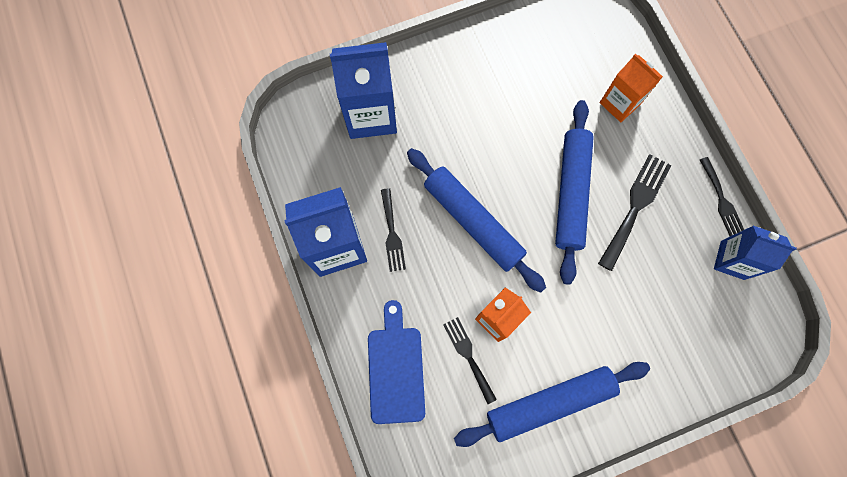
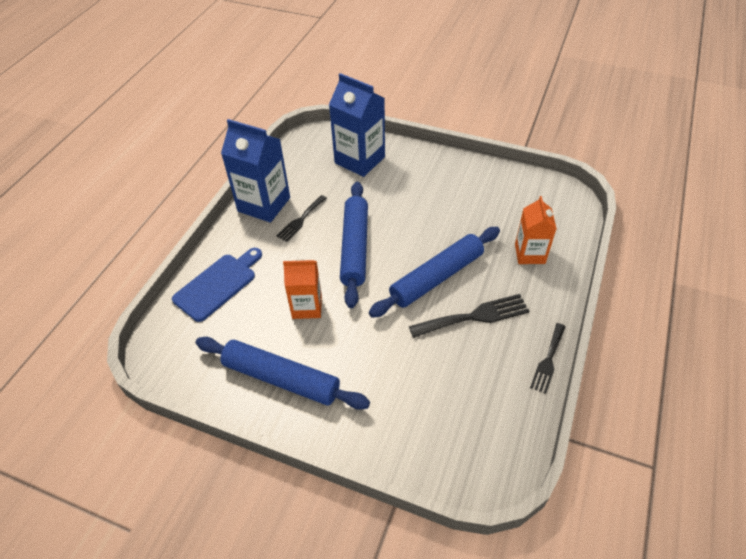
camera: 45 degrees right, 25 degrees down
(468, 356) = (265, 312): black fork -> none
(732, 260) = (515, 403): blue carton -> none

